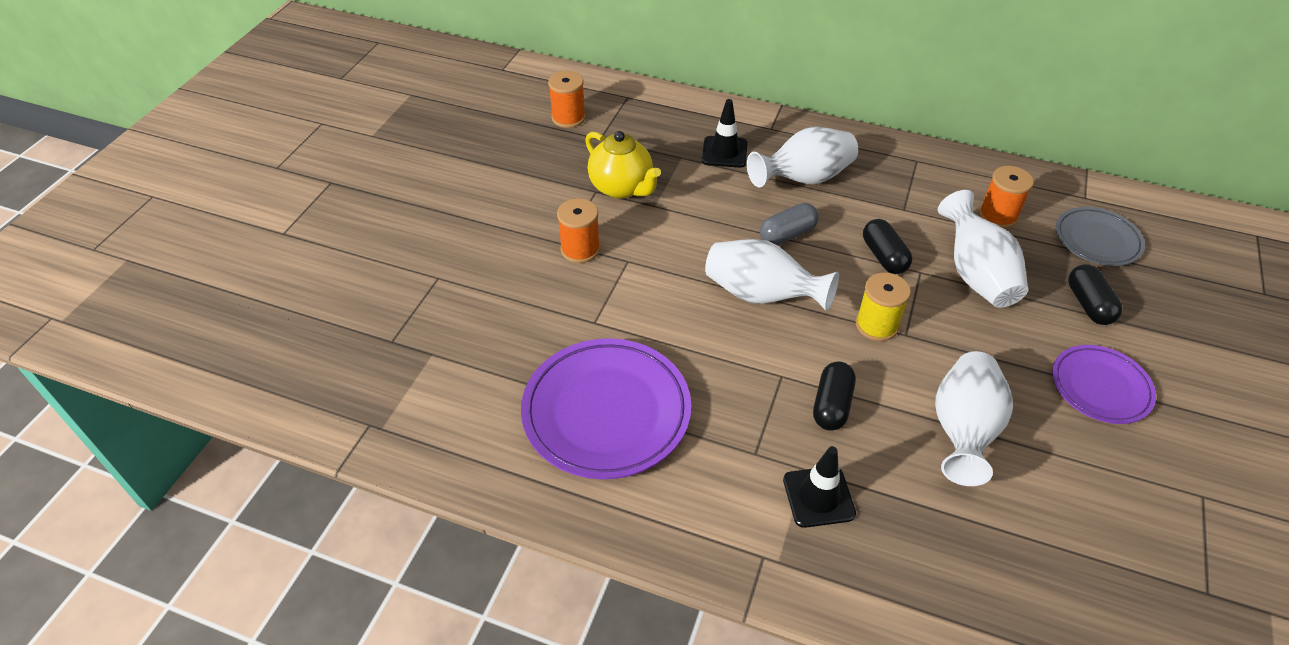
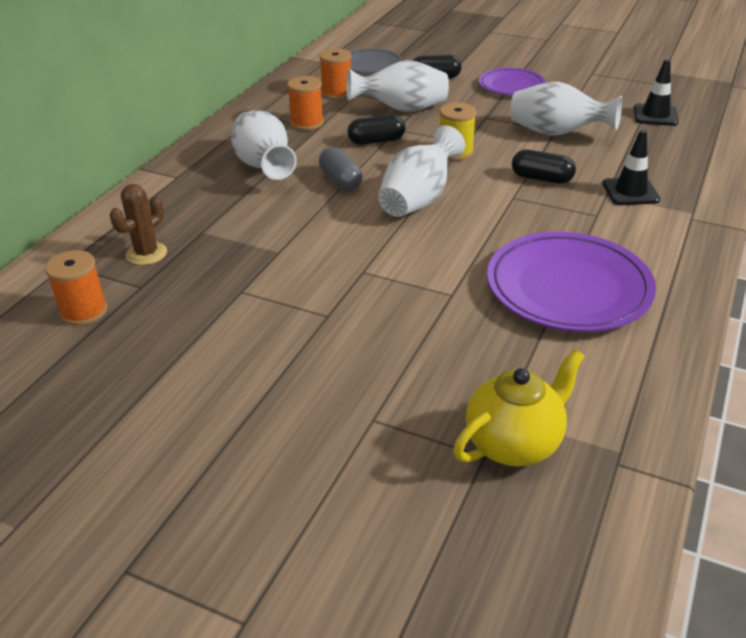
camera: 85 degrees left, 10 degrees down
(580, 249) = (340, 303): orange spool -> orange spool (307, 123)
(622, 188) = (241, 272): yellow teapot -> yellow teapot (514, 443)
(645, 133) = (146, 254): none -> brown cactus
(724, 152) = (205, 205): black traffic cone -> black traffic cone (655, 115)

